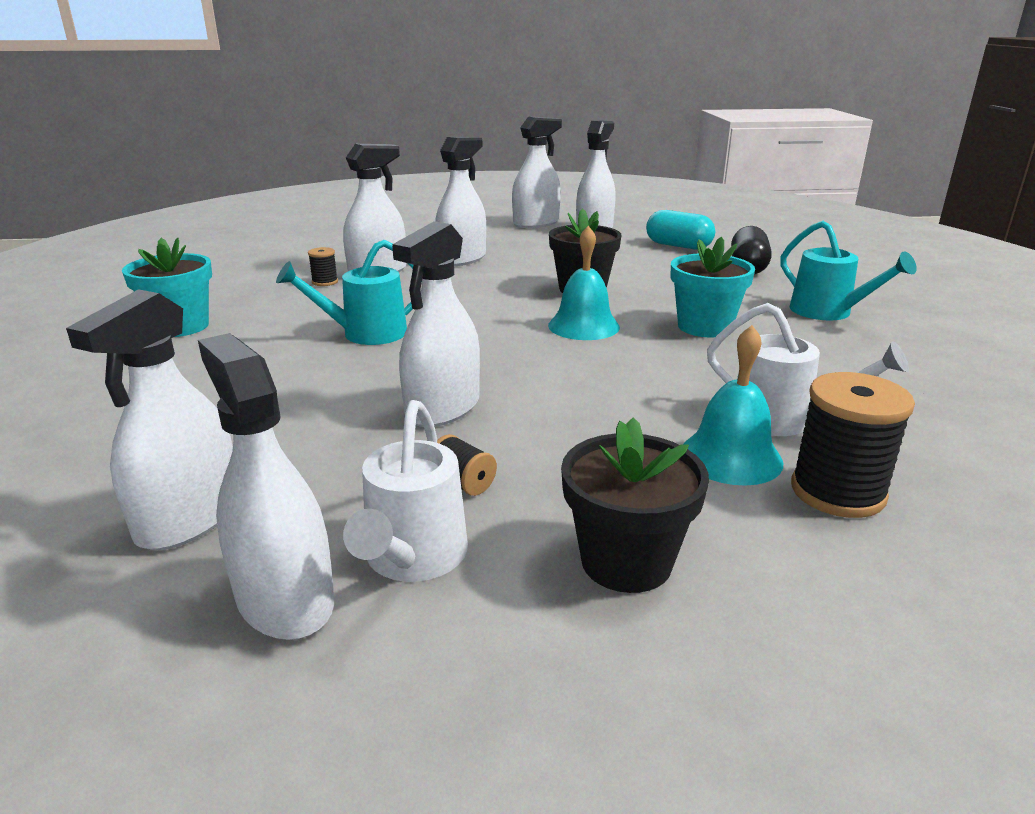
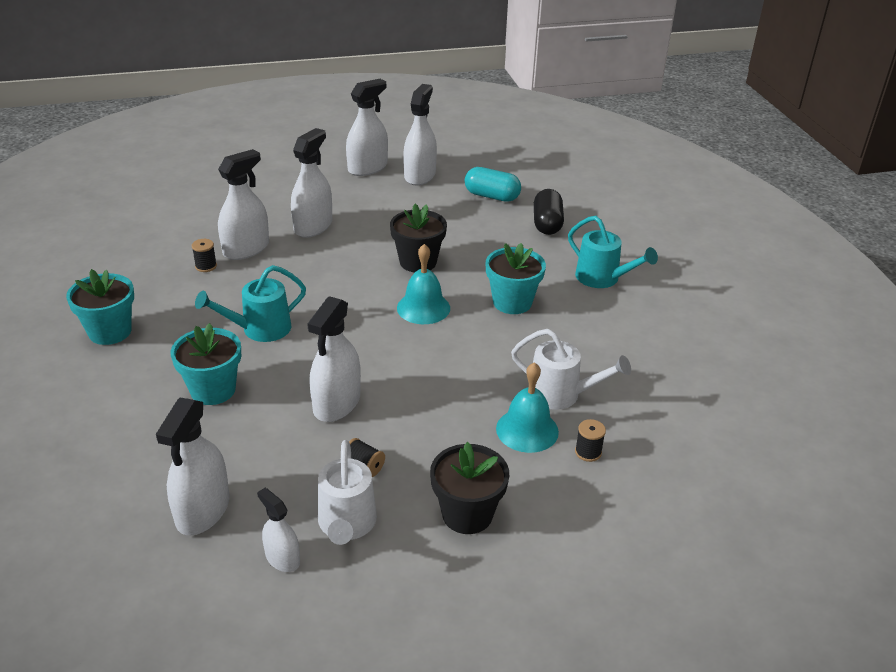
camera: 10 degrees left, 10 degrees up
(278, 384) = (213, 390): none -> turquoise flower pot
(285, 599) = (282, 558): white spray bottle -> white spray bottle, size x0.58
(837, 492) = (588, 452): black spool -> black spool, size x0.50

